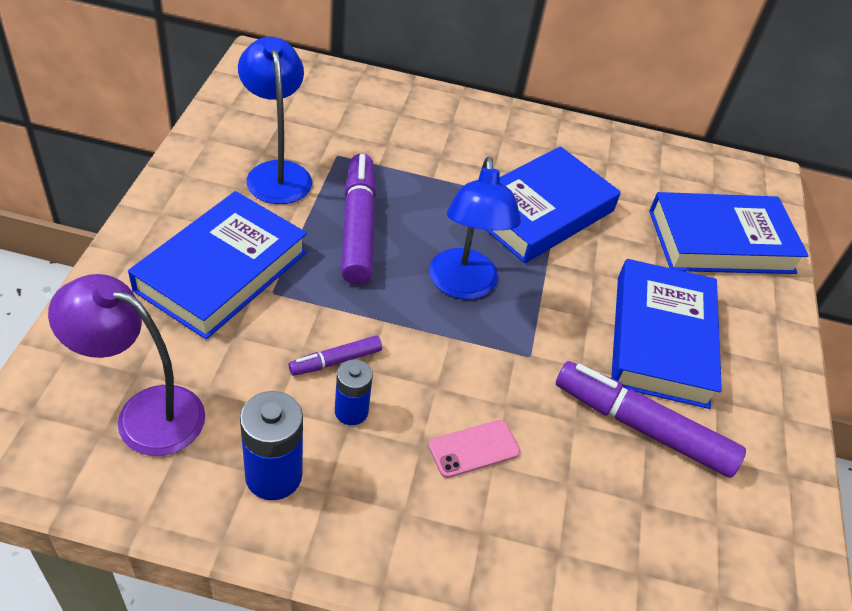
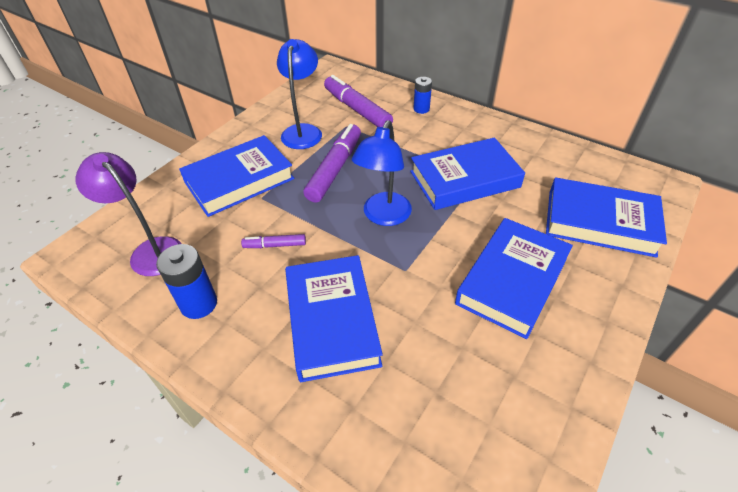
camera: 30 degrees right, 0 degrees up
(351, 411) = (266, 277): blue battery -> blue battery (421, 109)
(474, 449) = (332, 321): pink phone -> blue book
(642, 427) = (463, 338): purple marker -> purple marker (357, 109)

